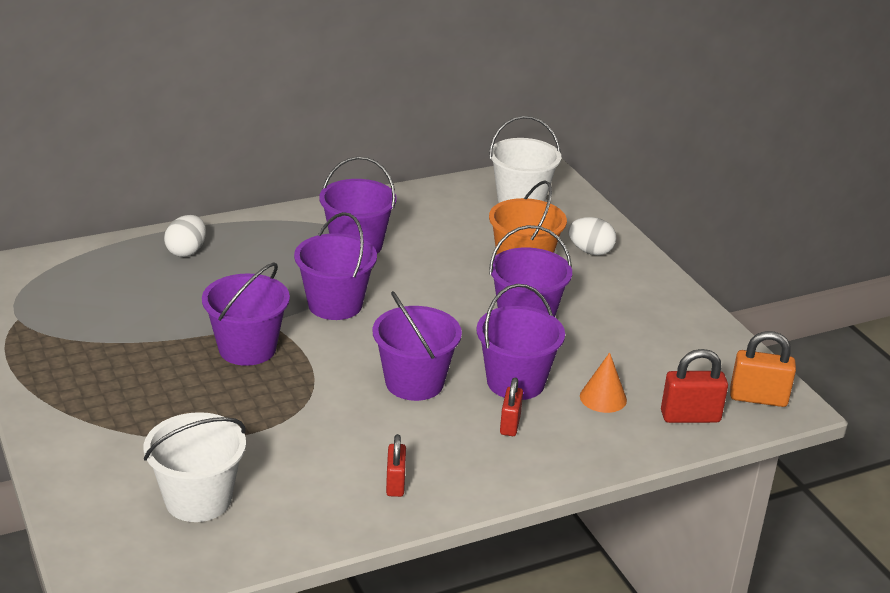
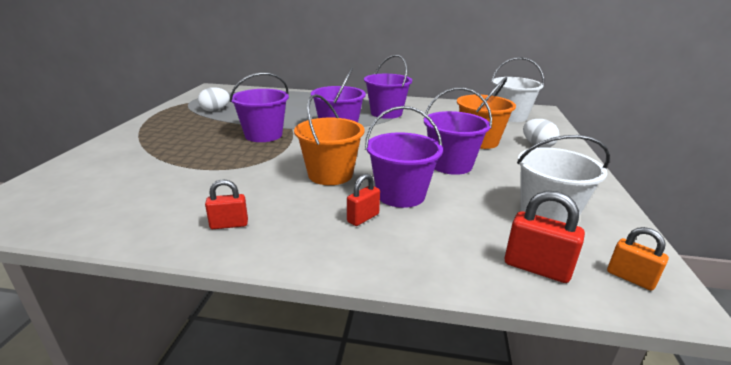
camera: 35 degrees right, 5 degrees down
(186, 251) = (298, 98): white egg -> white egg (215, 110)
(198, 499) = (111, 189): white bucket -> white bucket (547, 214)
(395, 484) = (229, 224): red padlock -> red padlock turned 45 degrees clockwise
(414, 382) = (330, 174): purple bucket -> orange bucket
(603, 398) = (461, 226): orange cone -> none
(758, 398) = (630, 278): orange padlock -> orange padlock, size x0.66

